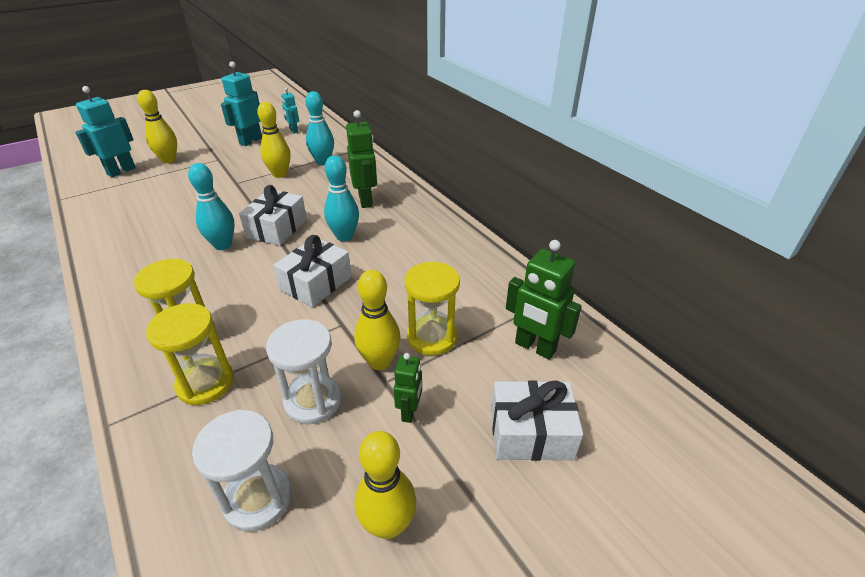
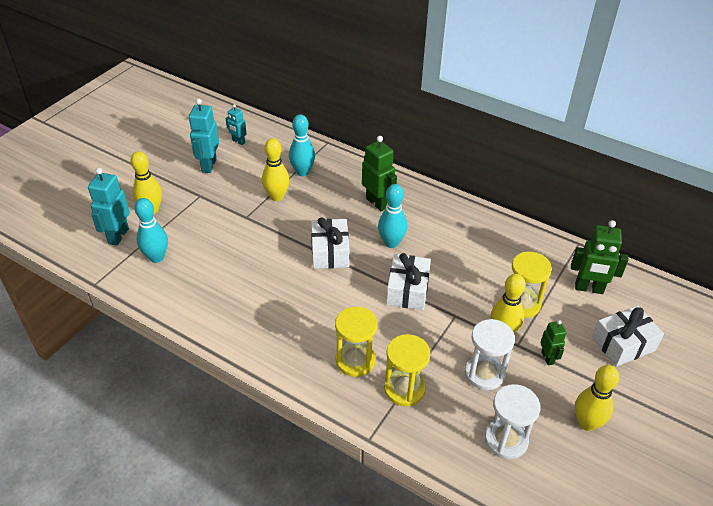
camera: 25 degrees left, 5 degrees up
(223, 245) = (301, 281): turquoise bowling pin -> turquoise bowling pin (156, 257)

